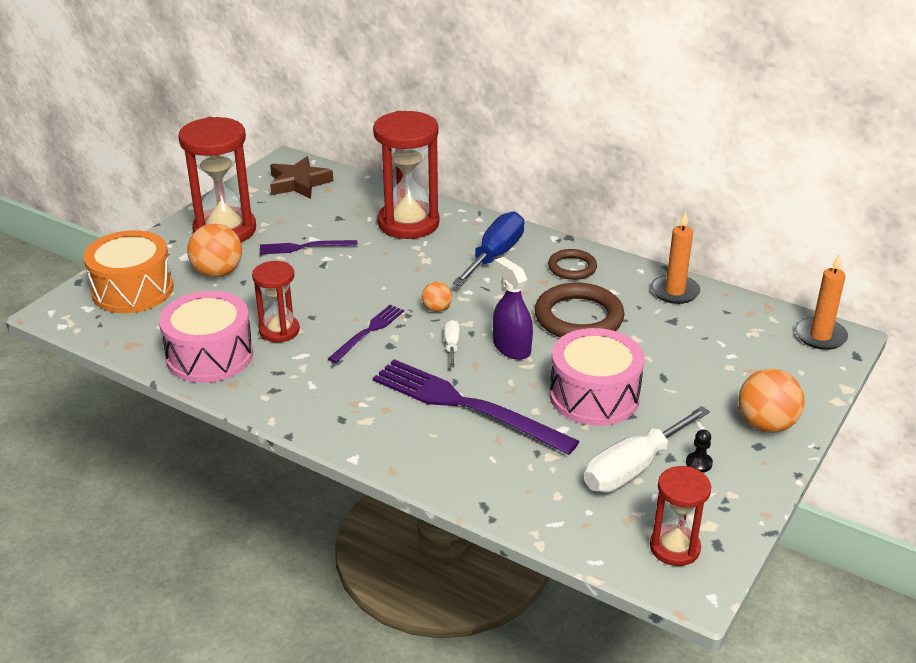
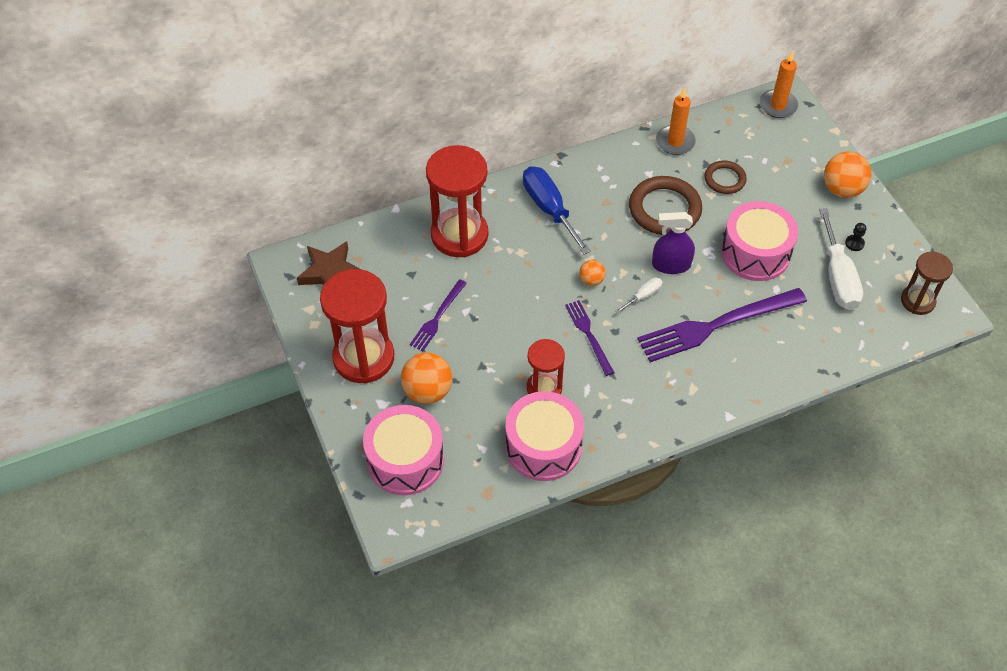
camera: 55 degrees left, 20 degrees up
(133, 290) = (405, 460): orange drum -> pink drum
(452, 346) = (643, 296): white screwdriver -> white screwdriver turned 105 degrees clockwise
(572, 267) = (602, 176): brown ring -> brown ring (724, 179)
(674, 548) = (917, 301): red hourglass -> brown hourglass

